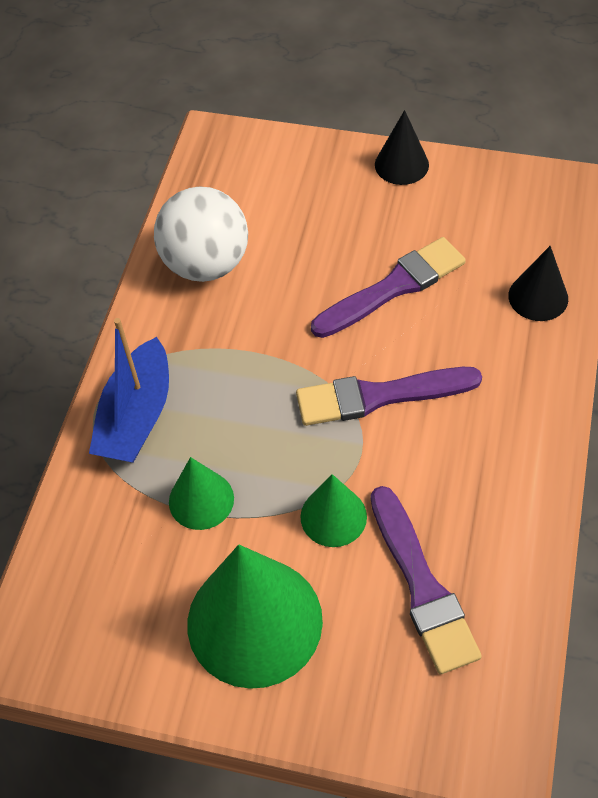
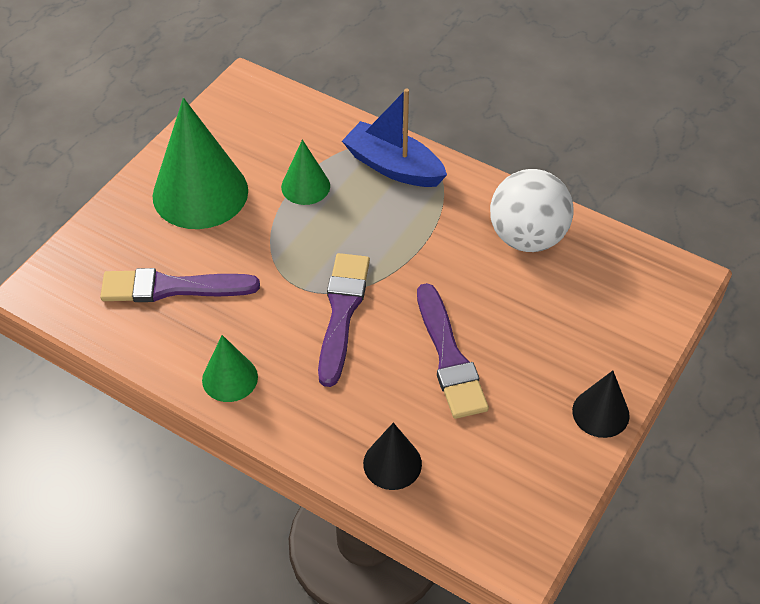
camera: 105 degrees right, 5 degrees down
(333, 516) = (253, 254): green cone -> green cone (230, 378)

